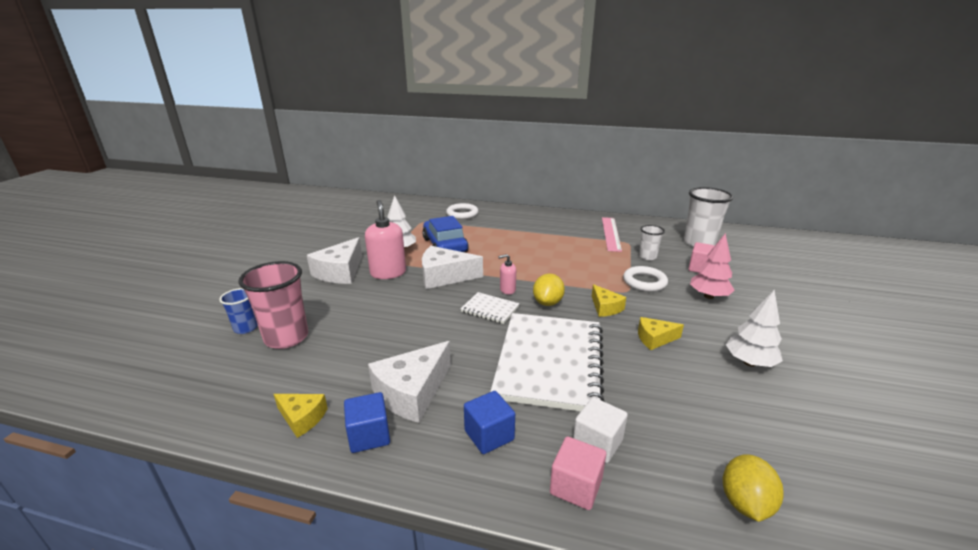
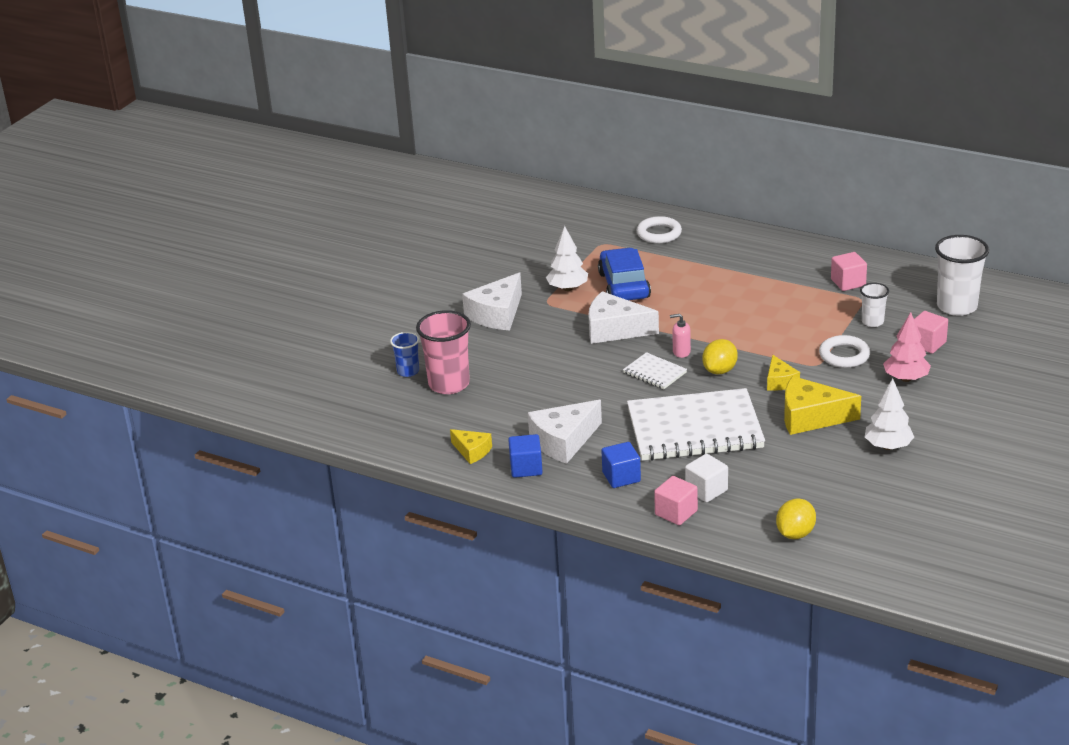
camera: 15 degrees right, 5 degrees up
(388, 273) = (551, 319): pink soap dispenser -> none
(549, 362) = (694, 429): white notebook -> white notebook turned 60 degrees clockwise
(610, 233) = (848, 282): pink ruler -> pink cube
(654, 339) = (811, 417): yellow cheese -> yellow cheese, size x1.77

